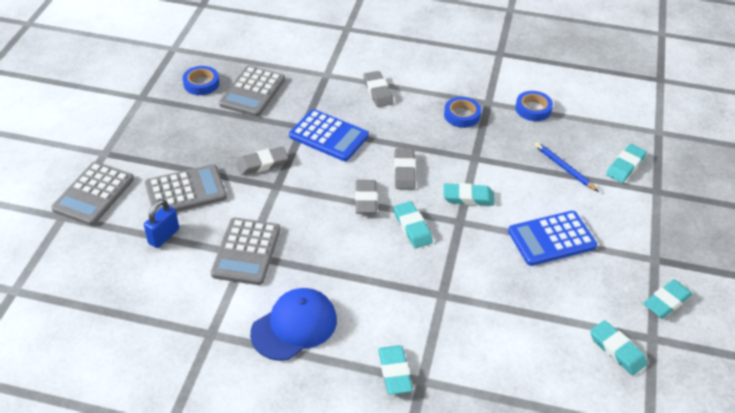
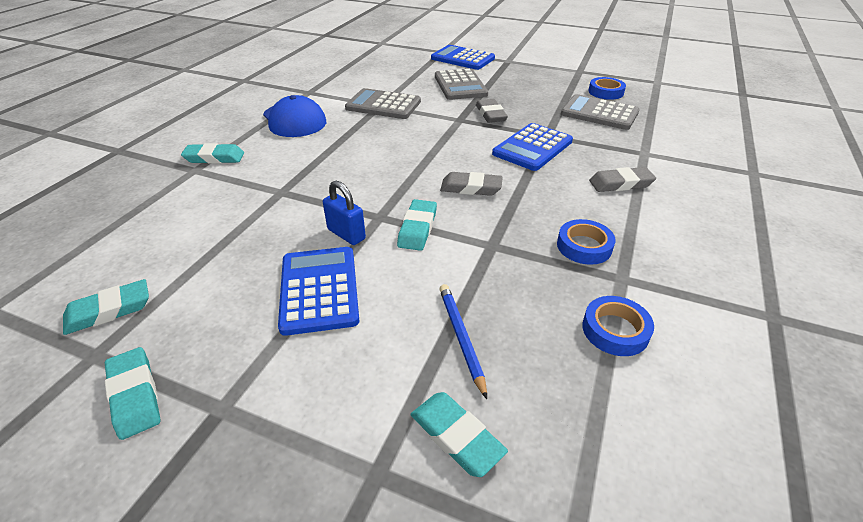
camera: 100 degrees right, 5 degrees down
(93, 194) = (462, 58): grey calculator -> blue calculator
(163, 236) = (412, 78): blue padlock -> blue padlock (346, 234)
(365, 199) = (431, 161): grey eraser -> none
(412, 227) = (381, 184): turquoise eraser -> none
(564, 168) = (461, 337): blue pencil -> blue pencil turned 75 degrees counterclockwise

